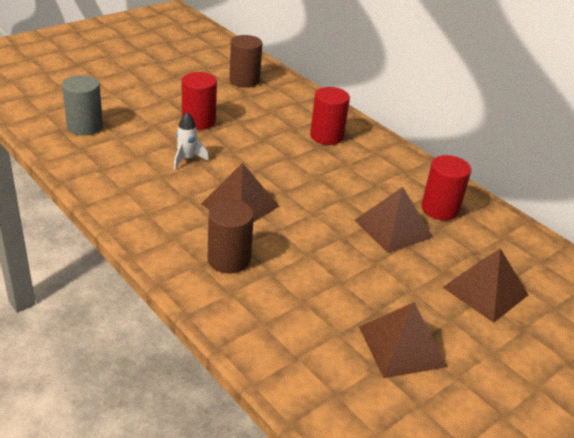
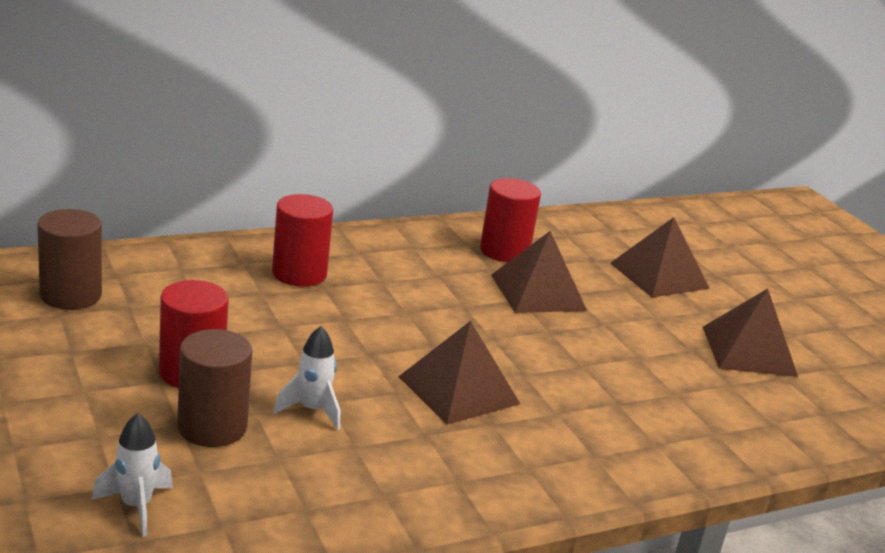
camera: 75 degrees left, 10 degrees down
(85, 126) = (136, 506): grey cylinder -> white rocket
(229, 259) = (587, 429): brown cylinder -> brown cylinder (212, 427)

